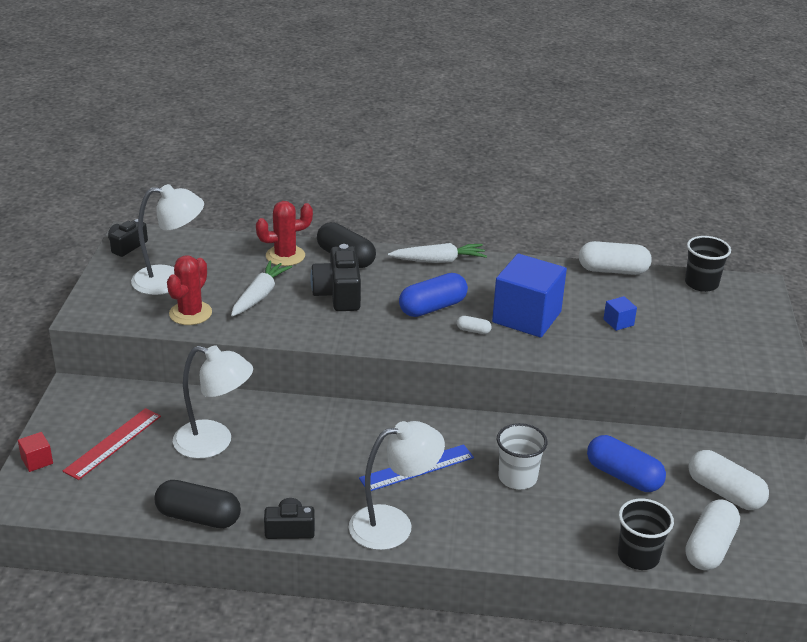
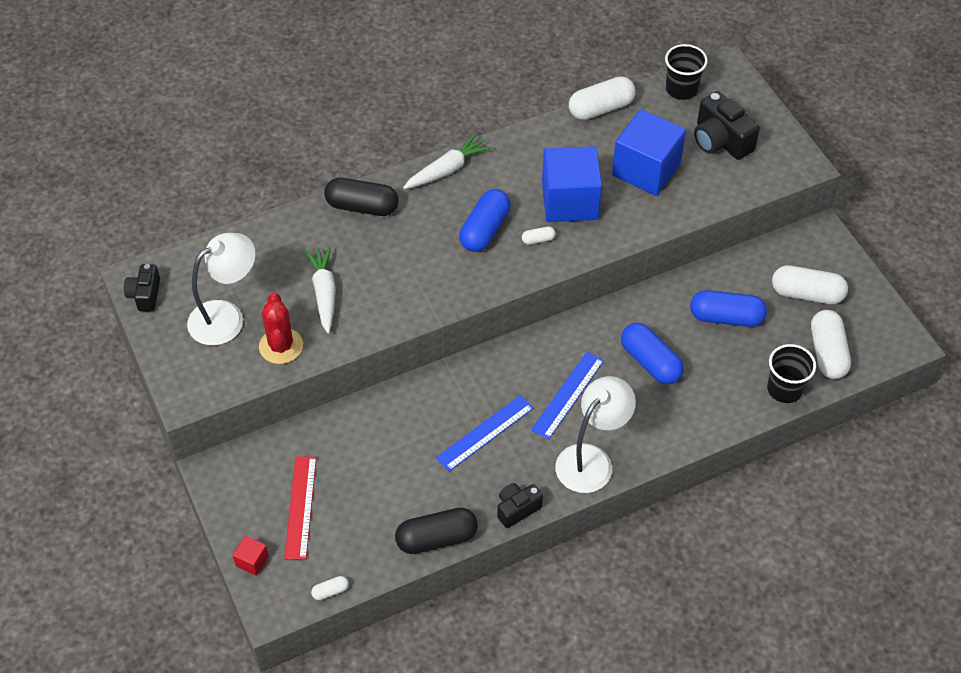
camera: 30 degrees left, 20 degrees up
(73, 511) = (330, 591): none -> white capsule
(214, 443) = (385, 459): white lamp -> none
(285, 256) = (306, 232): red cactus -> none
(316, 462) = (485, 433): none -> blue ruler
(338, 294) = (392, 255): black camera -> black camera (720, 140)
(517, 478) = (650, 362): white cup -> blue capsule
(618, 322) = (646, 169): blue cube -> blue cube, size x2.40

